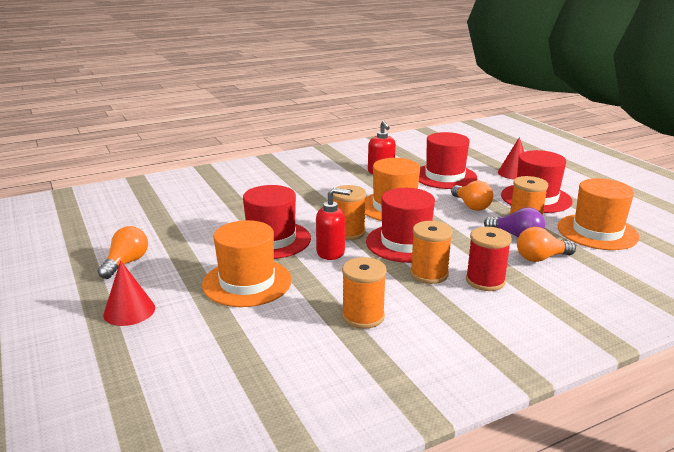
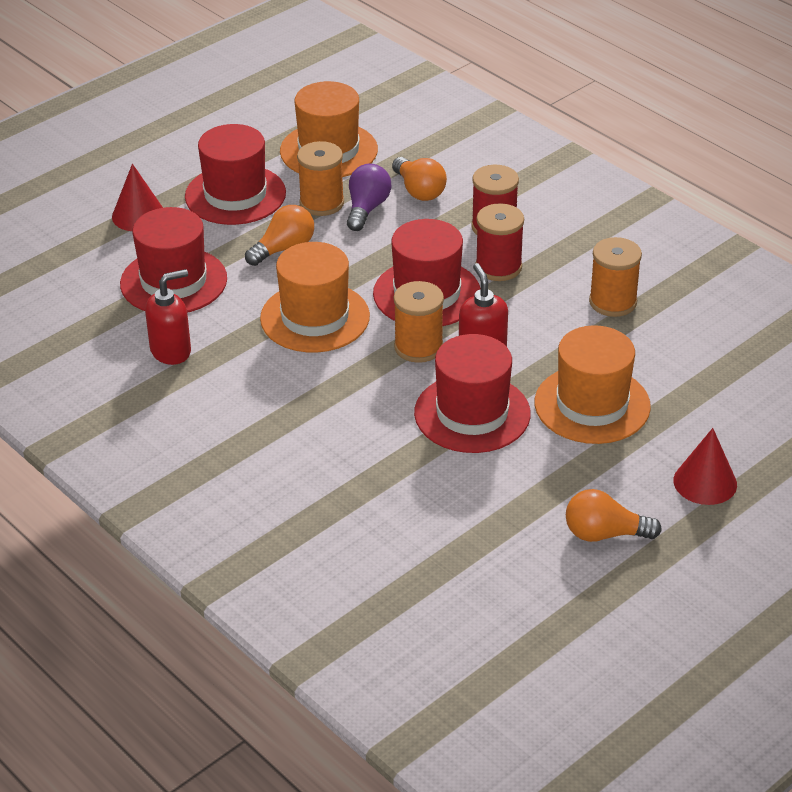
camera: 105 degrees left, 15 degrees up
(429, 274) = (498, 267): orange spool -> red spool

